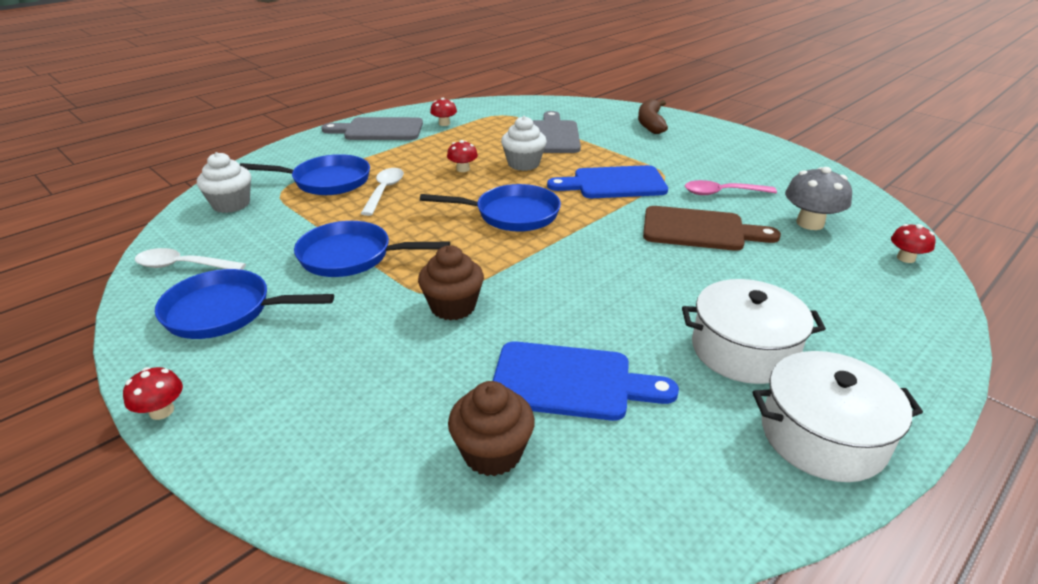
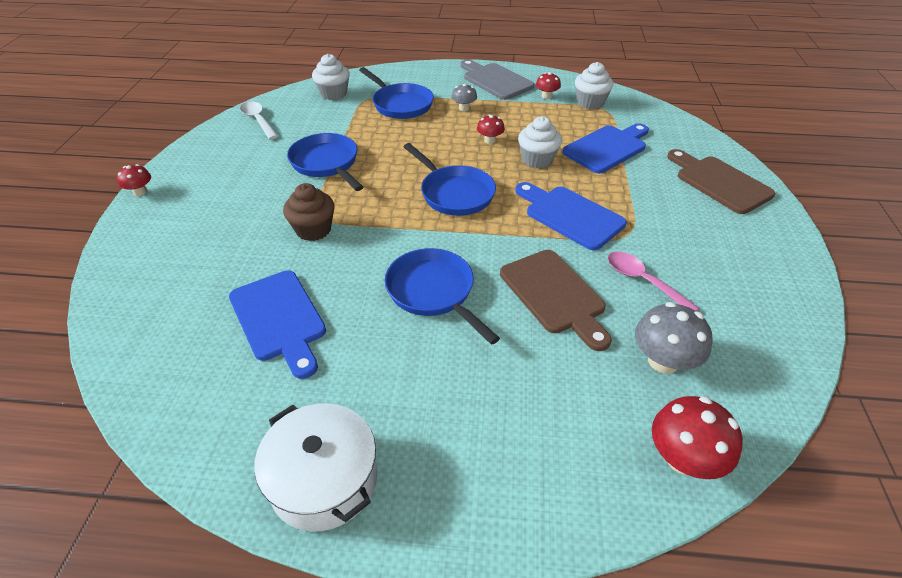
camera: 50 degrees right, 10 degrees up
(225, 312) = (231, 158): blue pan -> blue pan (433, 292)
(384, 191) = (416, 130): white spoon -> none
(393, 158) = (464, 108): none -> grey mushroom
(484, 115) = (590, 102): none -> white cupcake
(492, 453) = (187, 319): brown cupcake -> none
(552, 135) = (607, 148): grey cutting board -> blue cutting board
(650, 123) = (719, 182): brown banana -> brown cutting board
(743, 350) = (396, 392): white pot -> none
(905, 258) = (683, 459): red mushroom -> red mushroom, size x1.71

